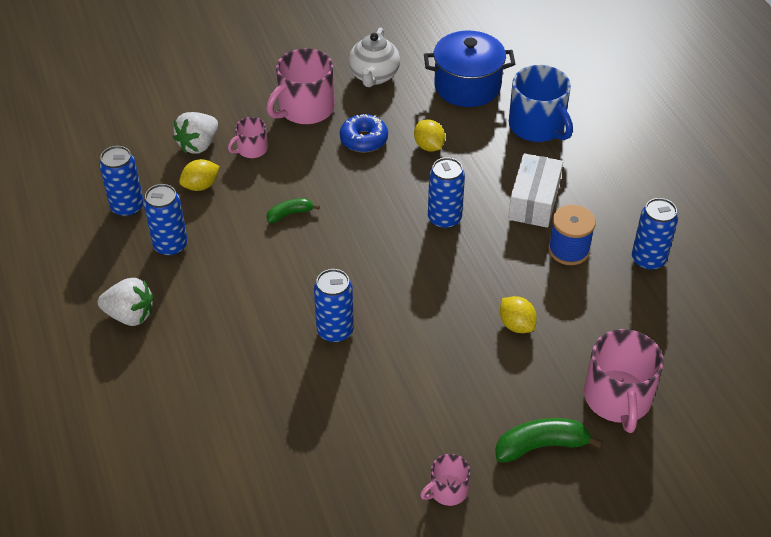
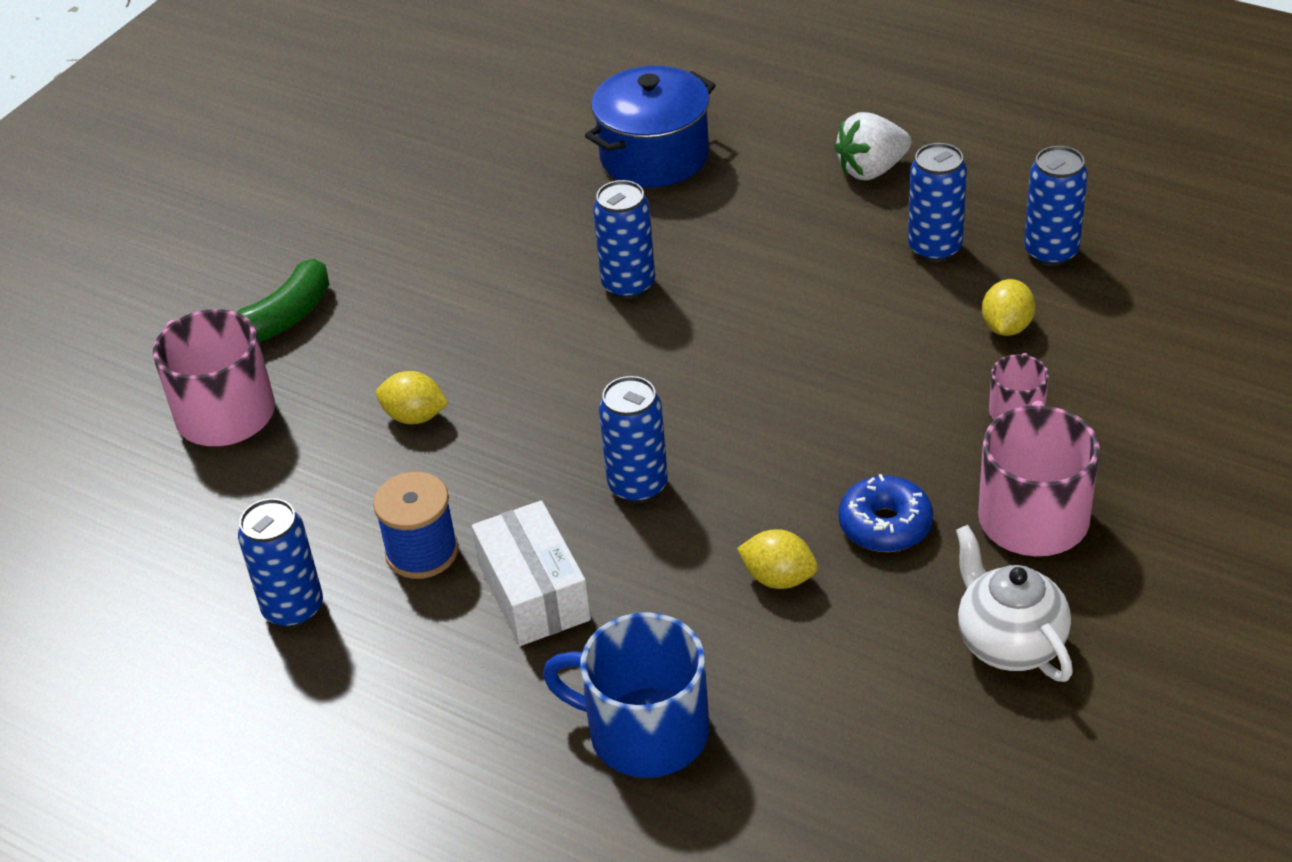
camera: 145 degrees right, 5 degrees down
(198, 145) = (1092, 371): white strawberry -> none
(290, 214) = (847, 366): green banana -> none
(447, 490) = (355, 231): pink mug -> none
(467, 86) = (839, 732): blue pot -> blue pot (654, 156)

